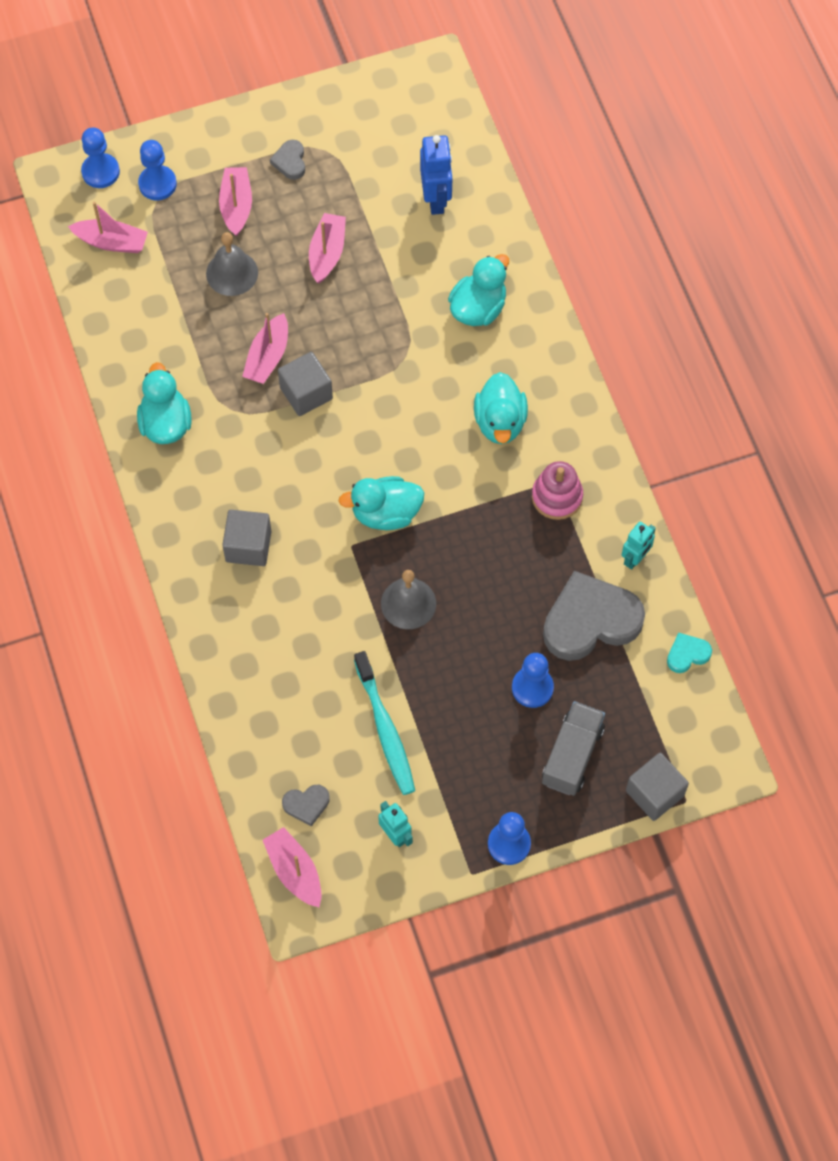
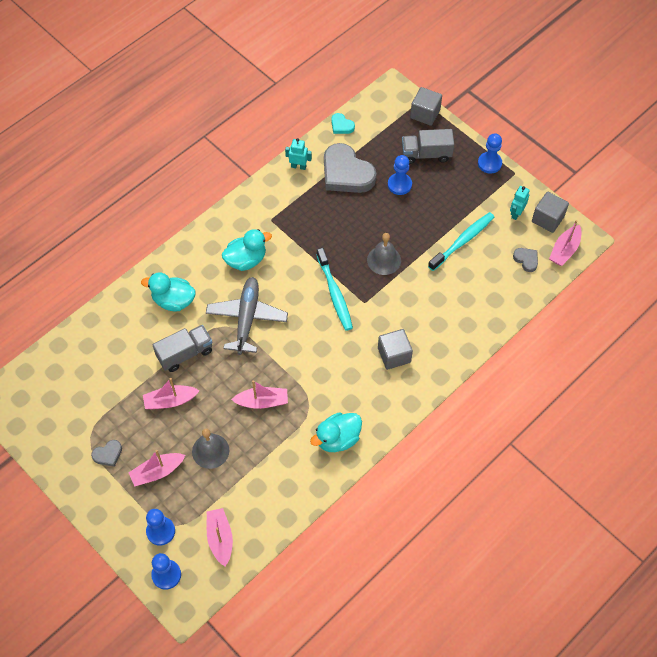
camera: 115 degrees left, 5 degrees down
(306, 393) = (277, 369): grey cube -> grey cube (547, 219)
(385, 513) = (335, 293): turquoise duck -> turquoise toothbrush
(388, 293) = (185, 354): none -> grey truck
(403, 387) = (247, 318): none -> grey plane
(436, 199) = (102, 355): blue robot -> none
(557, 497) = (280, 215): pink stacking toy -> none

